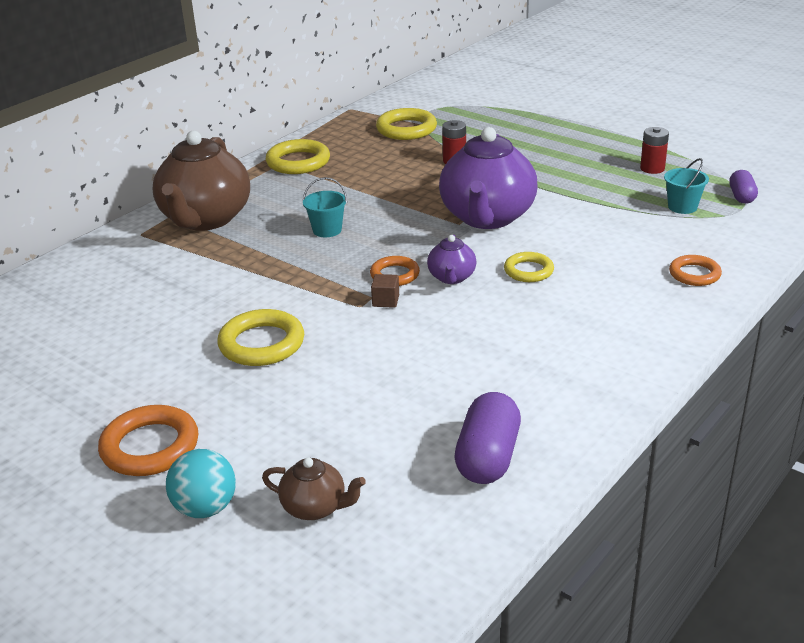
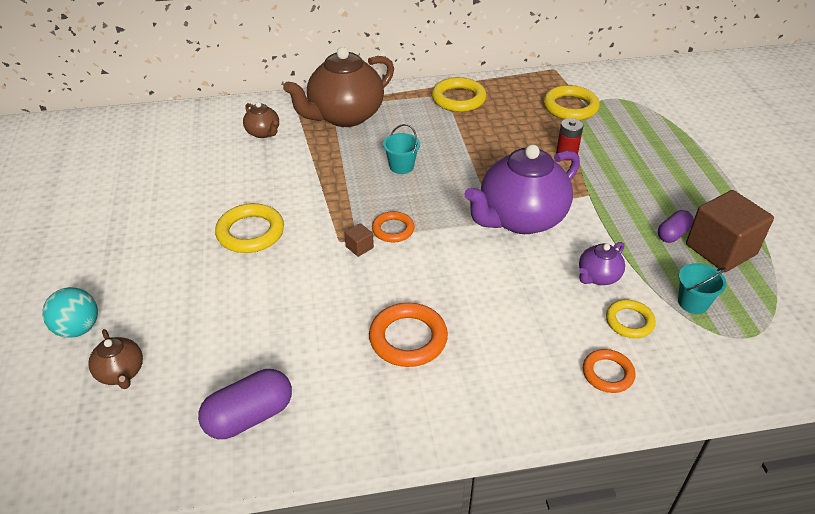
camera: 40 degrees right, 10 degrees up
(138, 268) = (263, 133): none -> brown teapot
(150, 447) = (109, 266): orange ring -> orange ring (408, 338)
(451, 278) = (425, 256): purple teapot -> purple teapot (598, 277)
(528, 271) = (484, 284): yellow ring -> yellow ring (629, 321)
(652, 168) = (720, 249): red battery -> brown cube
(741, 196) = (765, 325): purple capsule -> purple capsule (672, 234)

